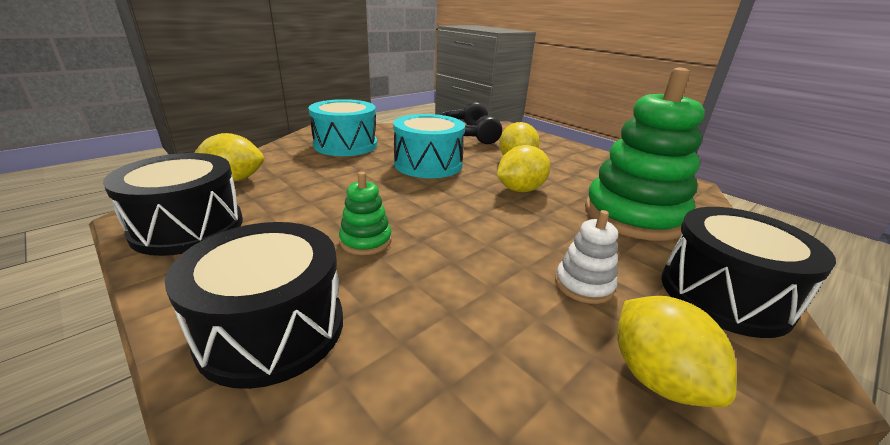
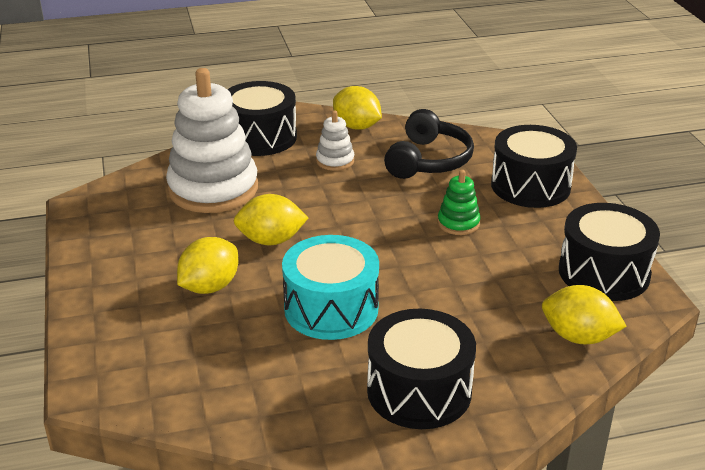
camera: 150 degrees left, 5 degrees up
(345, 145) = (419, 391): turquoise drum -> black drum
(468, 134) = (194, 375): black headphones -> black headphones (428, 160)
(633, 216) = (213, 189): green stacking toy -> white stacking toy
(656, 378) = (357, 126): yellow lemon -> yellow lemon turned 60 degrees counterclockwise

